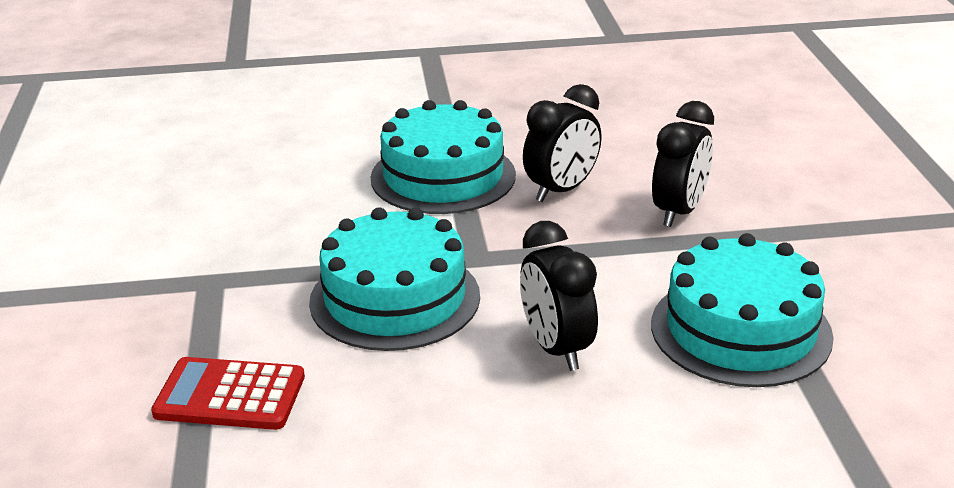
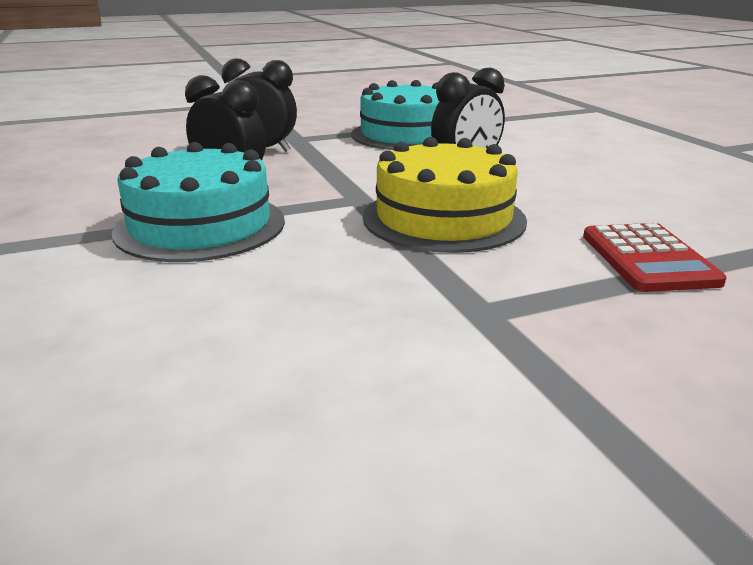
camera: 105 degrees left, 5 degrees down
(395, 298) = (443, 218): turquoise cake -> yellow cake

